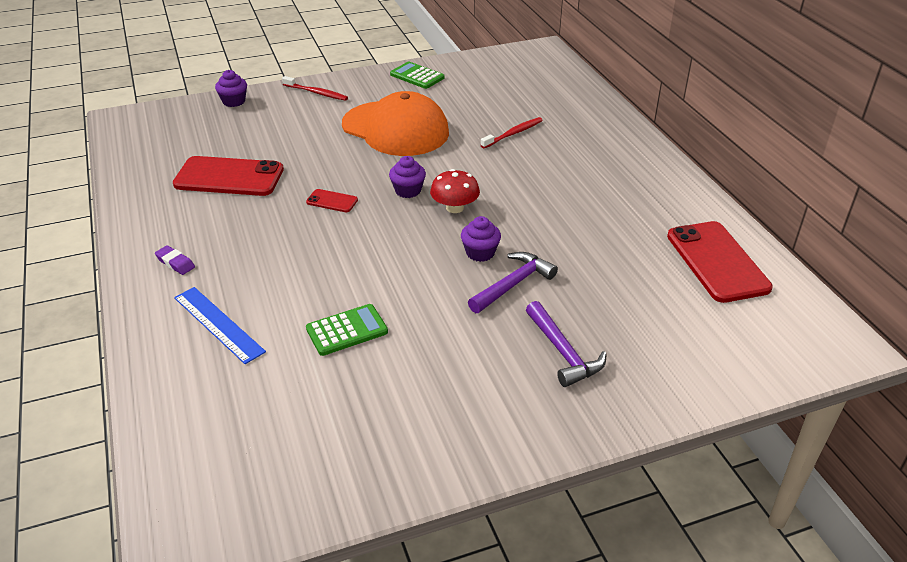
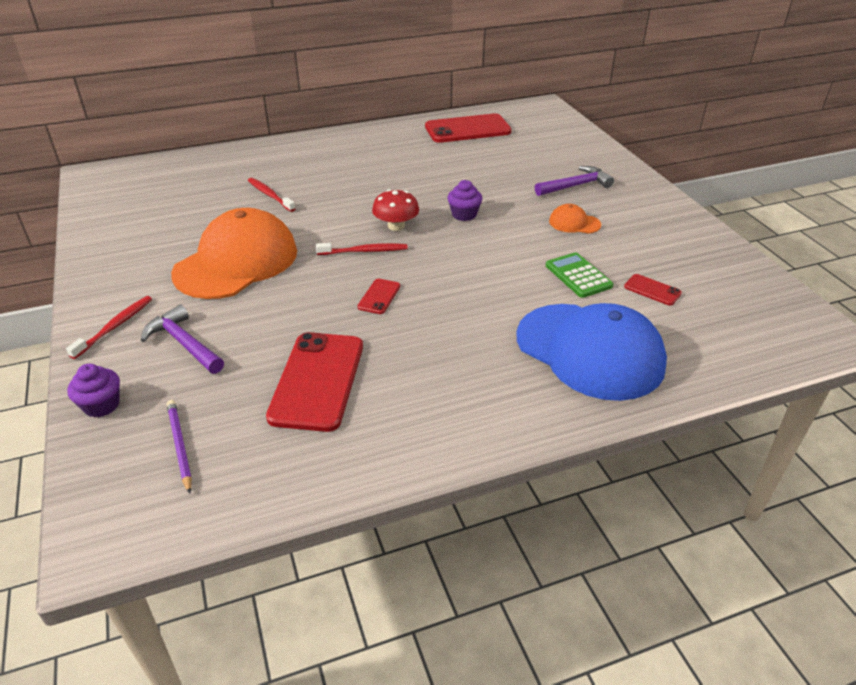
camera: 90 degrees left, 0 degrees up
(175, 263) = (497, 399): purple eraser -> none
(184, 132) = (180, 446): none -> purple pencil
(218, 324) = (590, 351): blue ruler -> blue cap
(309, 388) = (652, 290): none -> red phone
(408, 190) = (364, 251): purple cupcake -> red toothbrush
(417, 76) = (111, 250): green calculator -> none
(462, 340) = (574, 223): none -> orange cap
(513, 284) = (504, 201): purple hammer -> purple hammer (184, 344)

